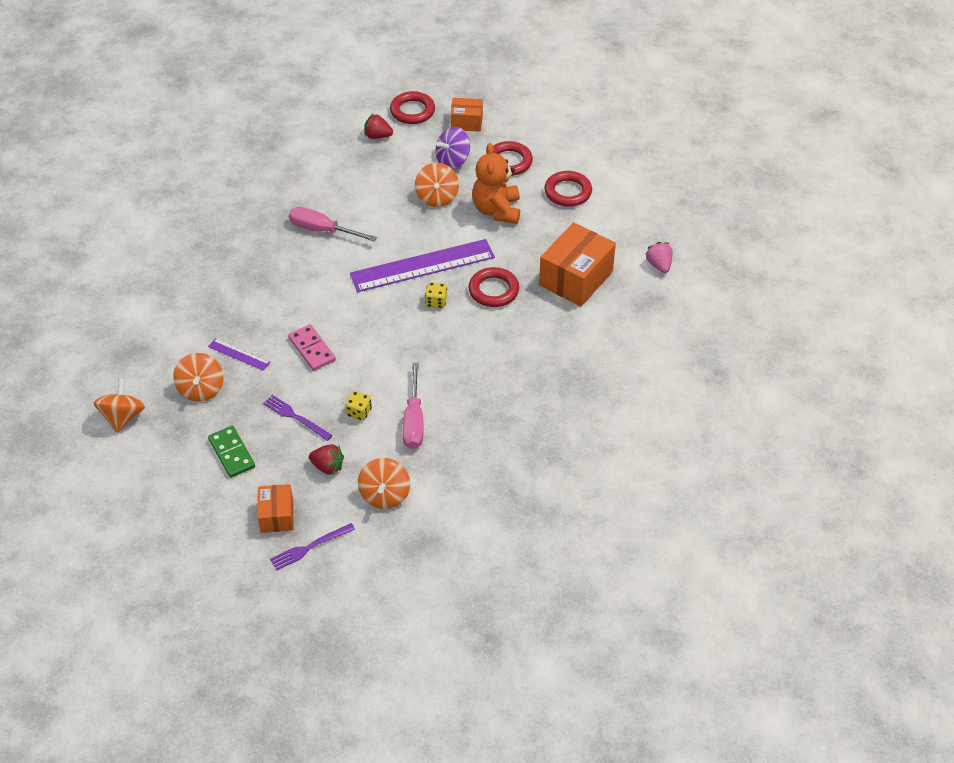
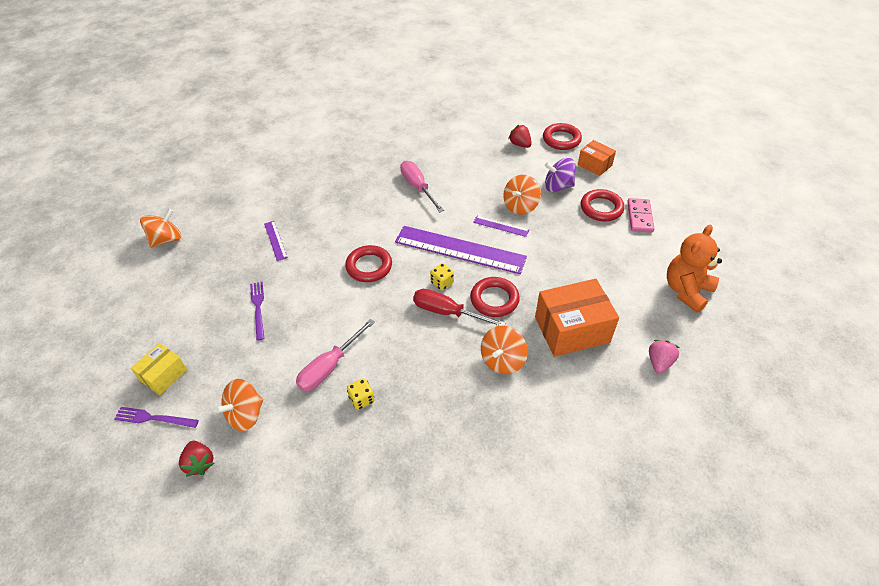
camera: 40 degrees right, 0 degrees up
(201, 389) = (228, 250): orange spinning top -> orange spinning top (502, 360)
(232, 453) = (193, 307): green domino -> none
(277, 515) = (164, 375): orange box -> yellow box
(312, 349) = (322, 265): pink domino -> pink domino (640, 217)
(327, 467) = (235, 361): red strawberry -> red strawberry (200, 463)
(359, 412) = (301, 333): yellow dice -> yellow dice (361, 399)
(437, 225) = (501, 226): none -> purple ruler
(465, 323) = (447, 312): none -> red screwdriver
(497, 210) = (557, 239): orange teddy bear -> orange teddy bear (686, 290)
(568, 192) = (629, 255): red ring -> red ring (369, 266)

